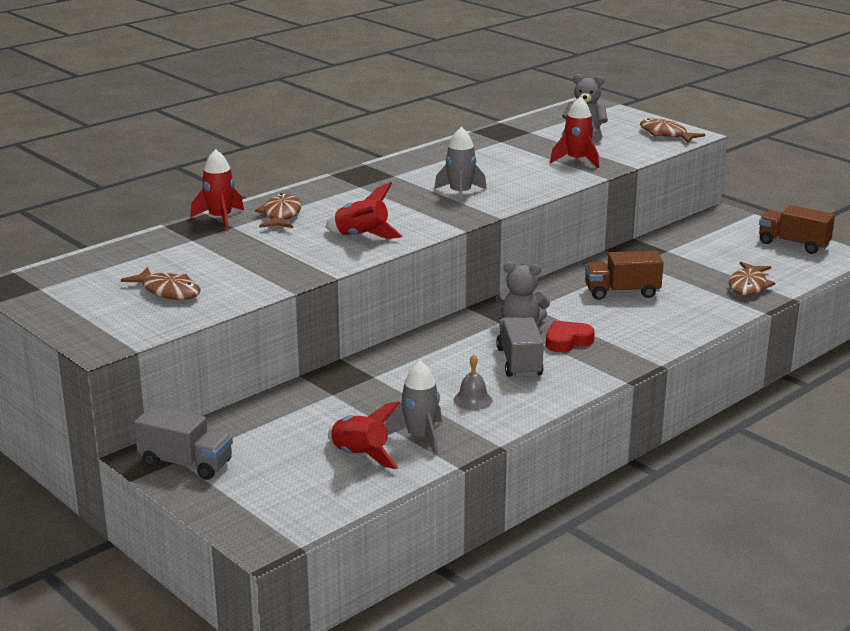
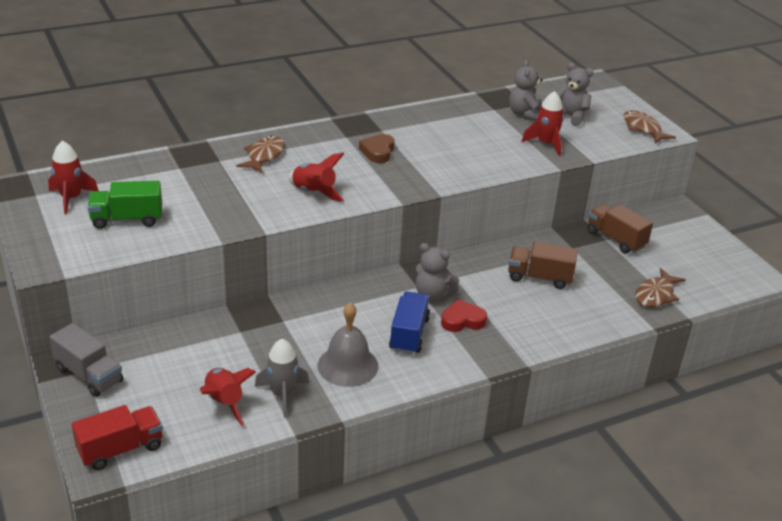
camera: 15 degrees right, 10 degrees up
(168, 291) = (127, 219): brown fish -> green truck
(220, 219) = (215, 149): red rocket -> red rocket (71, 198)
(272, 518) = (121, 449): none -> red truck
(404, 193) = (378, 152): none -> brown heart
(460, 194) = (423, 162): grey rocket -> none
(473, 400) = (348, 365): grey bell -> grey bell, size x1.82
(519, 362) = (409, 334): grey truck -> blue truck
(536, 140) = (525, 114): none -> grey teddy bear
(793, 244) = (723, 256): brown truck -> brown truck (615, 239)

